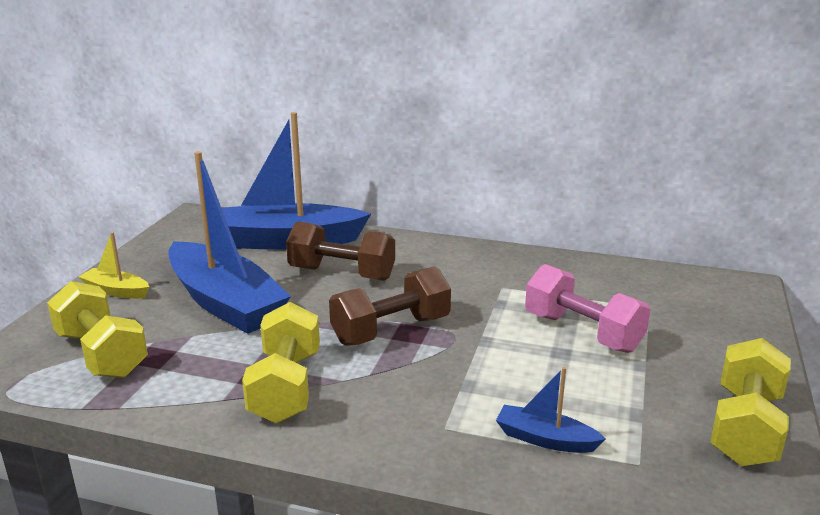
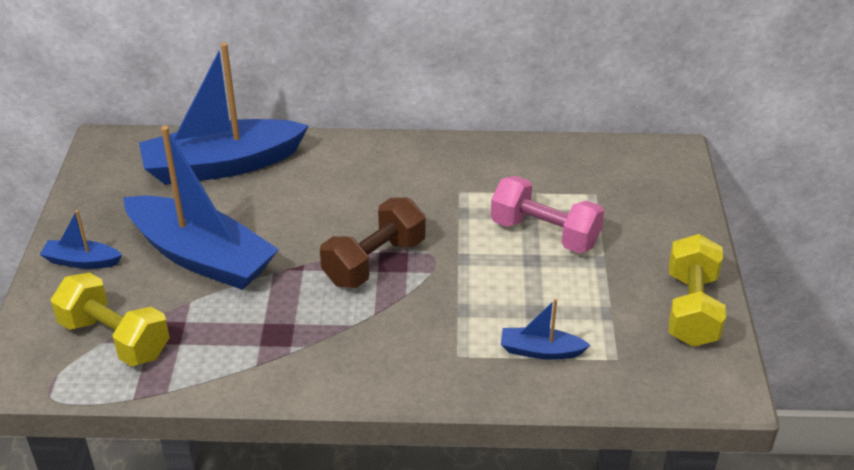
camera: 15 degrees left, 15 degrees up
(116, 291) = (82, 261): yellow boat -> blue boat
(286, 387) = (306, 341): yellow dumbbell -> none
(342, 274) = (300, 200): brown dumbbell -> none

